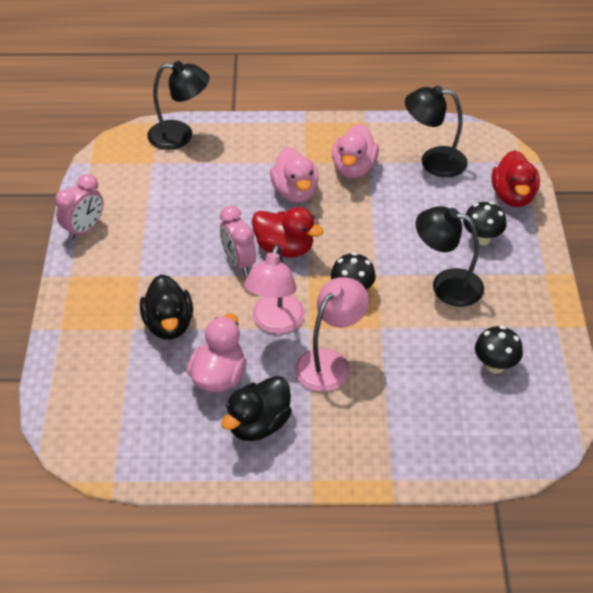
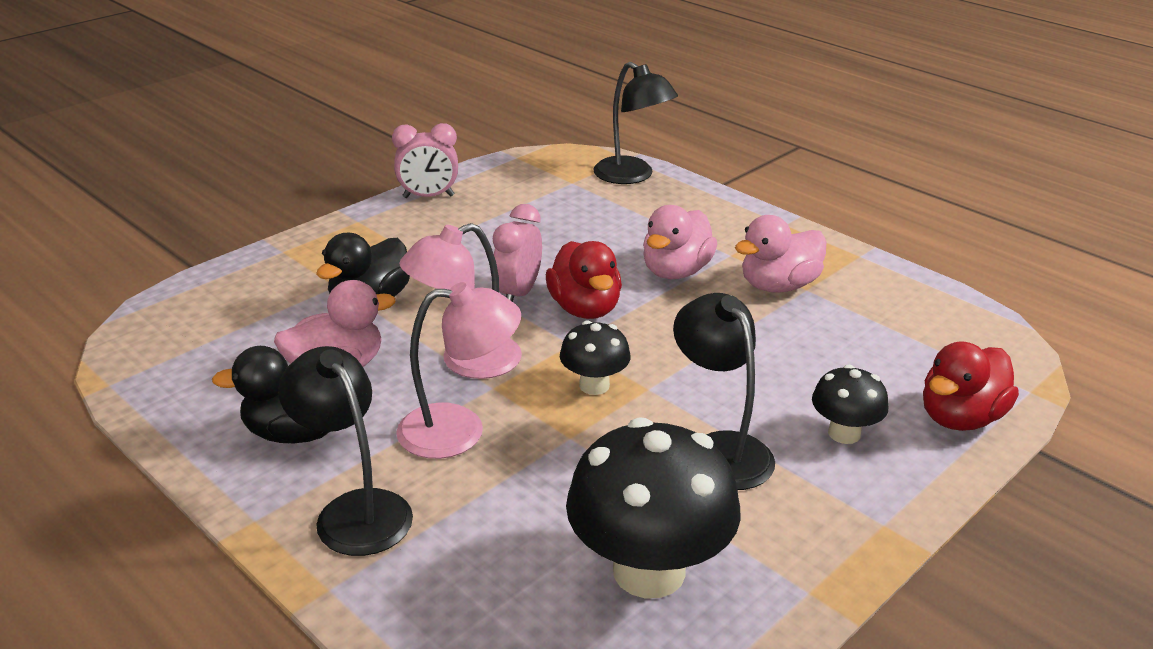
camera: 45 degrees right, 15 degrees down
(433, 161) = (894, 329): black lamp -> black lamp (354, 510)
(495, 365) = (649, 571): black mushroom -> black mushroom, size x1.94

